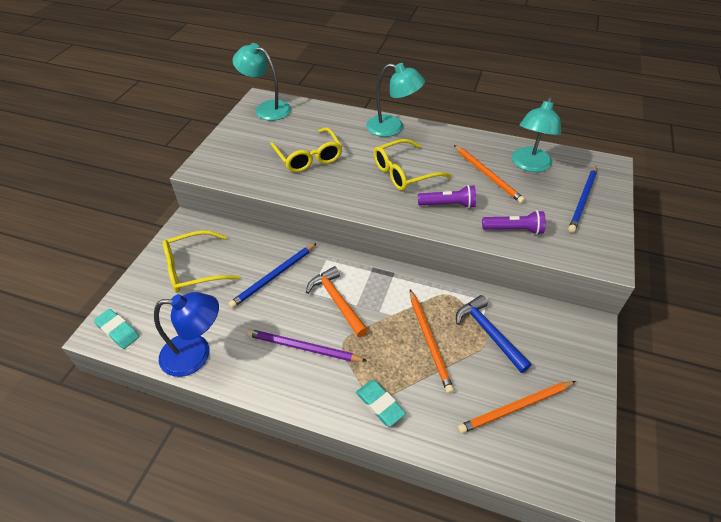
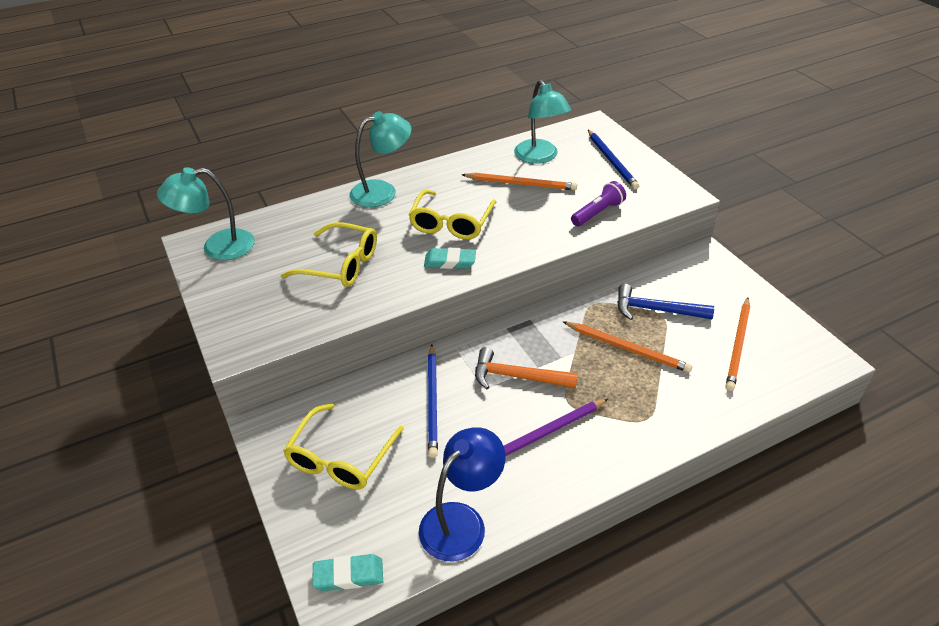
camera: 45 degrees left, 5 degrees down
(380, 404) = (658, 421): turquoise eraser -> turquoise eraser (450, 261)
(448, 205) = (525, 226): purple flashlight -> none

